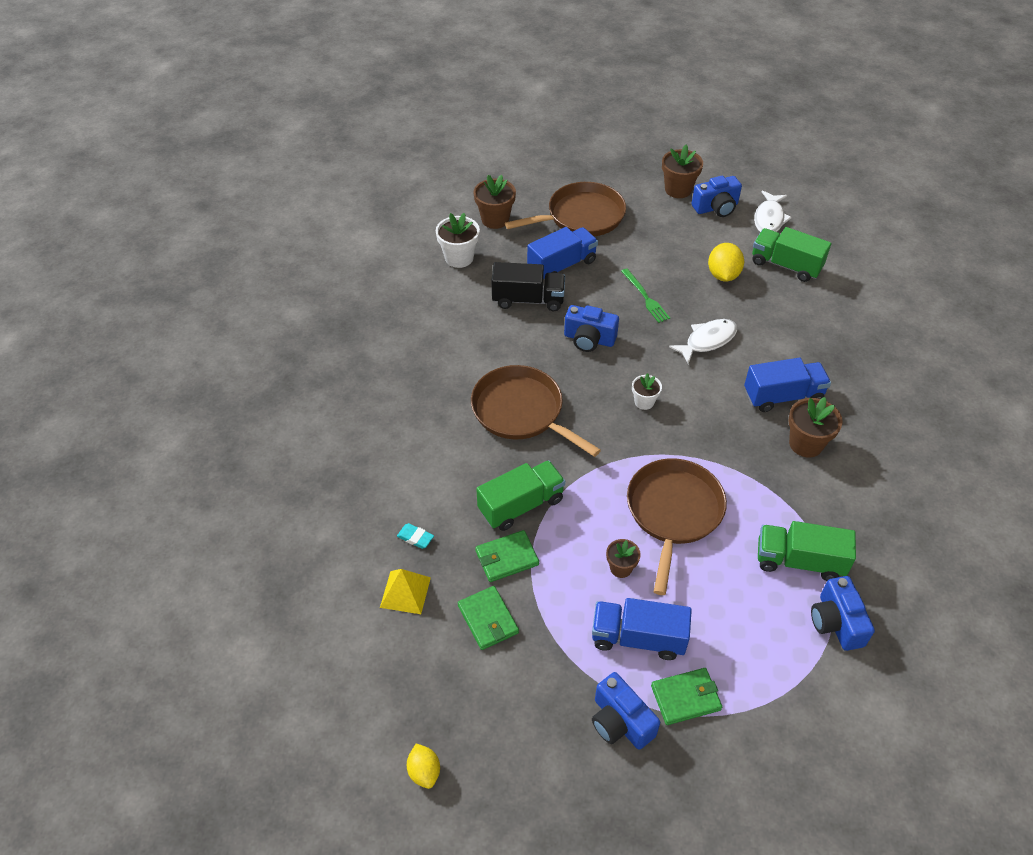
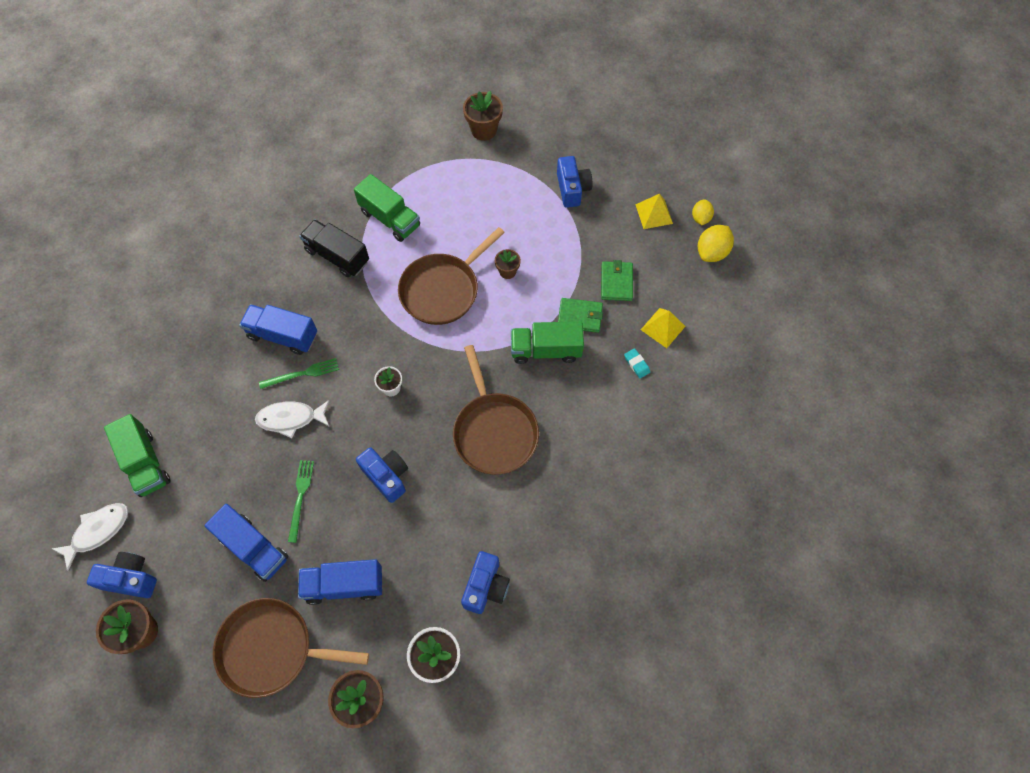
camera: 150 degrees left, 15 degrees up
(491, 743) = (654, 214): none -> yellow pyramid
(528, 300) = (407, 556): black truck -> black truck (337, 256)
(638, 638) = (529, 226): blue truck -> blue truck (254, 548)
(686, 698) = (525, 182): green wallet -> none
(723, 275) = (210, 484): yellow lemon -> yellow lemon (712, 252)
(733, 376) = (302, 374): none -> green fork
(806, 444) = (306, 290): brown flower pot -> brown flower pot (484, 130)
(836, 622) = (403, 176): blue camera -> blue camera (486, 587)

